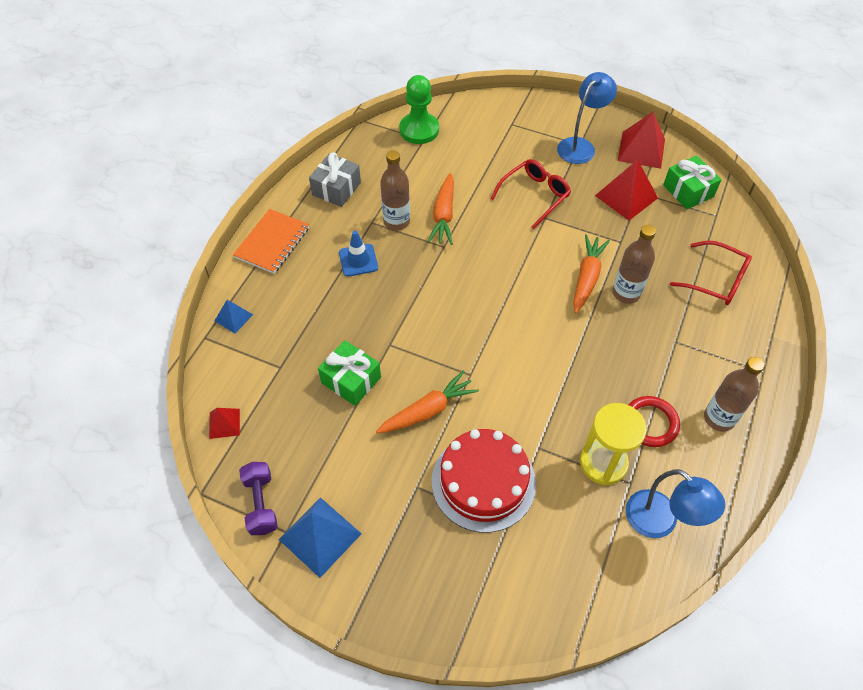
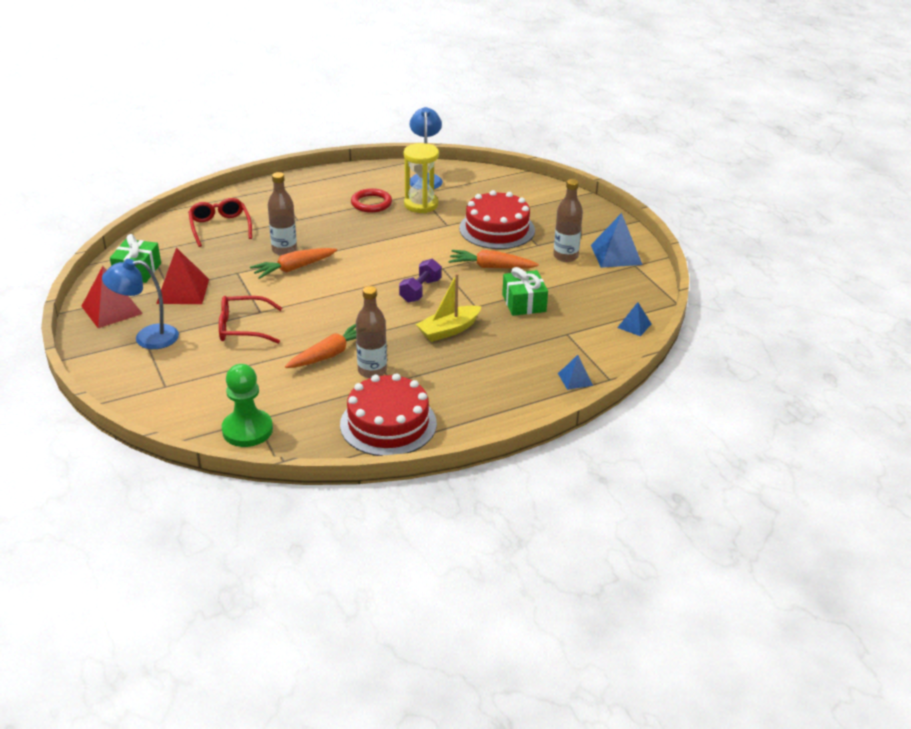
camera: 140 degrees left, 20 degrees down
(224, 423) = (634, 325): red pyramid -> blue pyramid
(261, 504) = (640, 281): purple dumbbell -> purple dumbbell (420, 290)
(272, 243) = (492, 413): orange notebook -> none
(336, 189) = (388, 424): grey gift -> red cake
(358, 260) = (436, 362): blue traffic cone -> none
(383, 300) = (449, 330): none -> yellow boat
(719, 418) = (332, 188): brown bottle -> brown bottle (565, 256)

